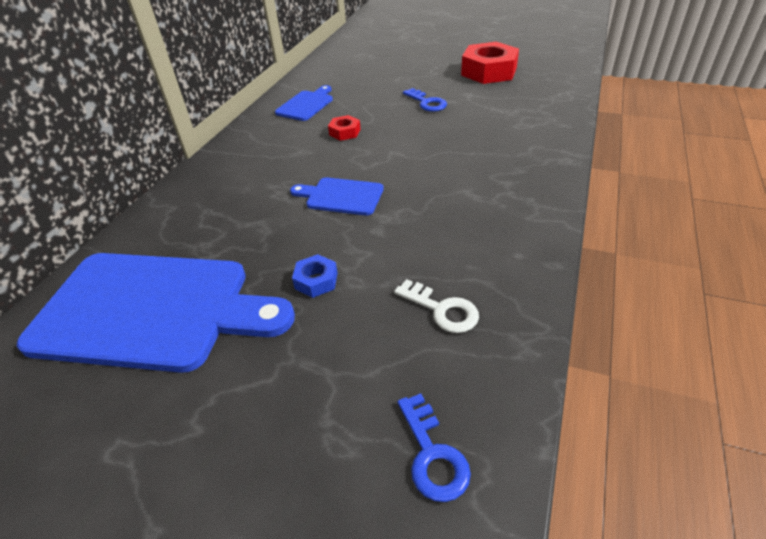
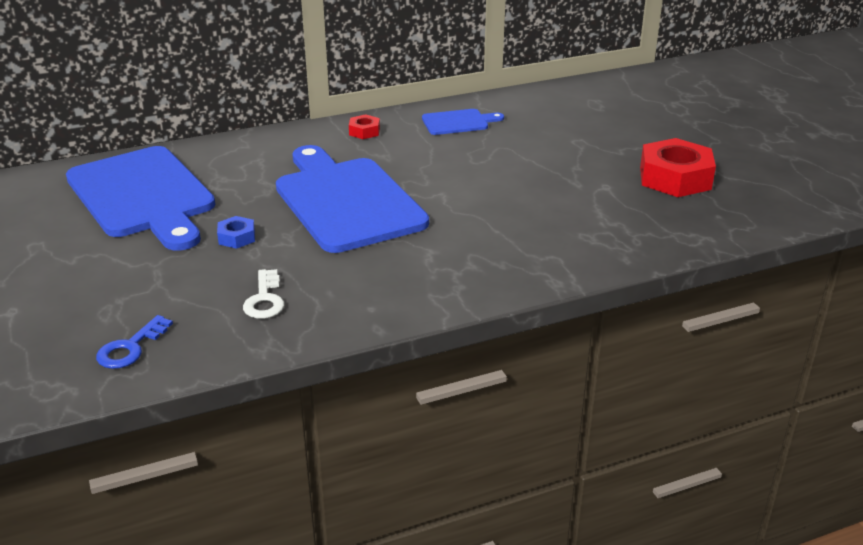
camera: 45 degrees right, 10 degrees down
(341, 196) = (346, 201): blue cutting board -> blue cutting board, size x2.19
(345, 132) = (440, 159): red nut -> red nut (364, 131)
(427, 103) = (553, 173): blue key -> none

